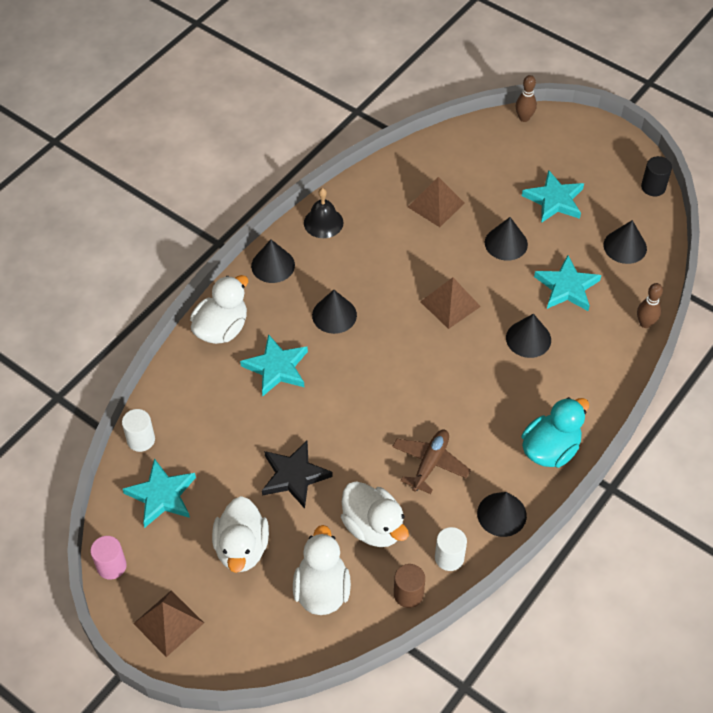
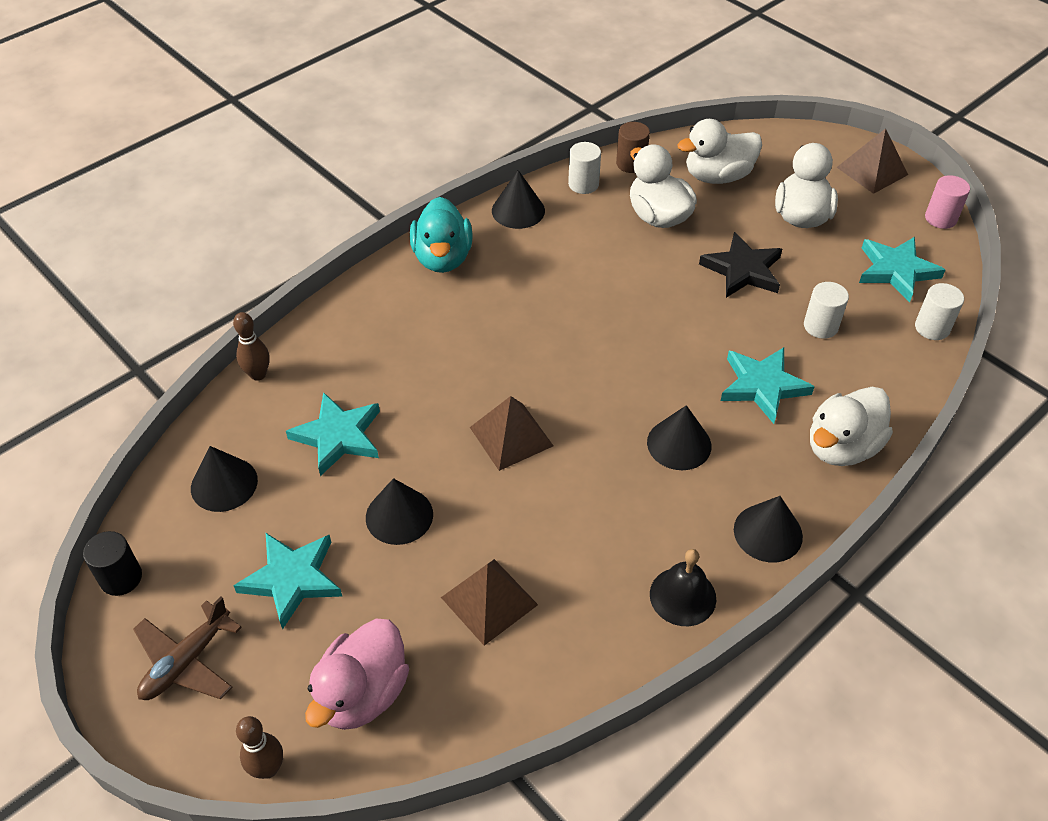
camera: 170 degrees left, 5 degrees down
(230, 428) = (820, 326): none -> white cylinder
(322, 590) = (717, 176): white duck -> white duck turned 60 degrees clockwise
(430, 463) = (584, 262): brown plane -> brown plane (186, 662)
(490, 153) = (362, 693): none -> pink duck
(528, 339) = (420, 377): black cone -> none
(550, 449) = (442, 258): turquoise duck -> turquoise duck turned 60 degrees counterclockwise

